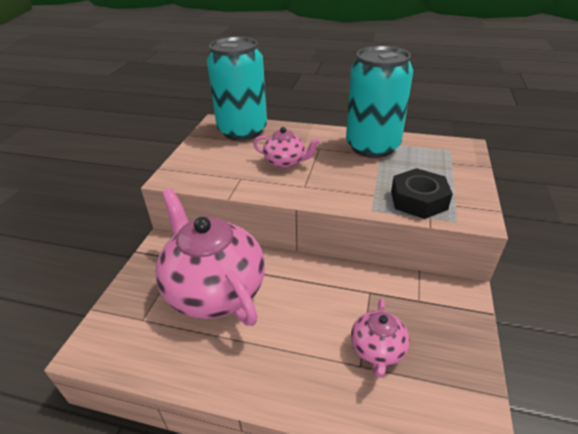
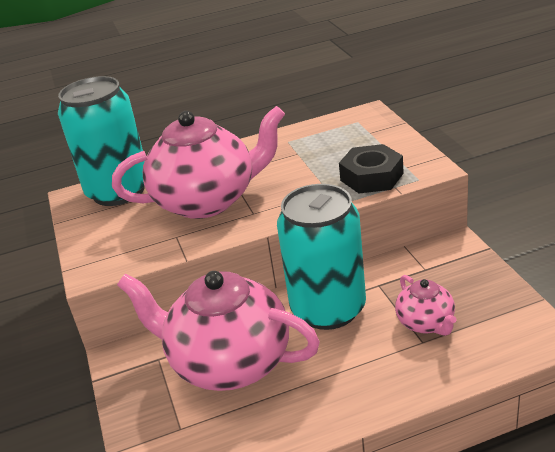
camera: 30 degrees left, 5 degrees down
(285, 162) = (208, 201): pink teapot -> pink teapot, size x2.10
(372, 146) = (281, 148): turquoise can -> turquoise can (328, 309)

